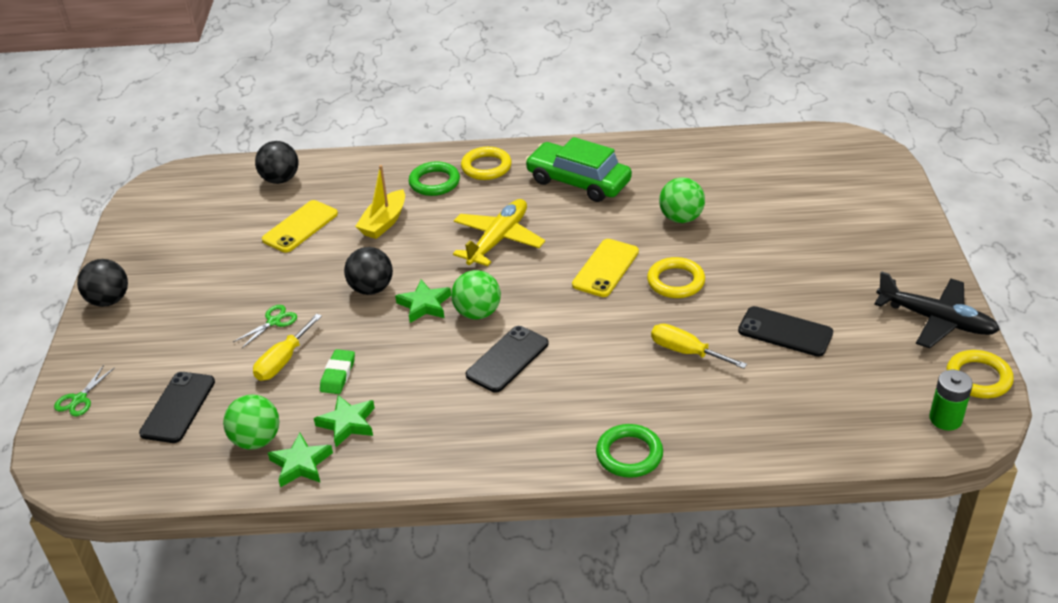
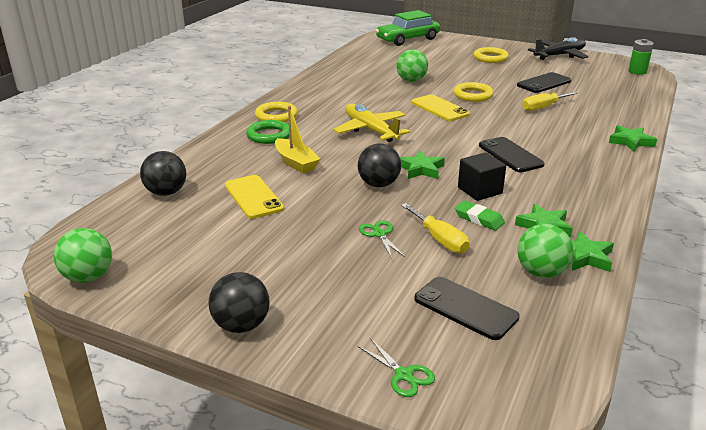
camera: 65 degrees left, 10 degrees down
(401, 359) = (480, 190): none -> black cube
(477, 313) = (449, 154): green ball -> green ball (88, 277)
(578, 181) = (335, 95): green car -> green car (407, 39)
(629, 454) = (630, 141): green ring -> green star
(978, 378) = (610, 59): yellow ring -> yellow ring (490, 58)

